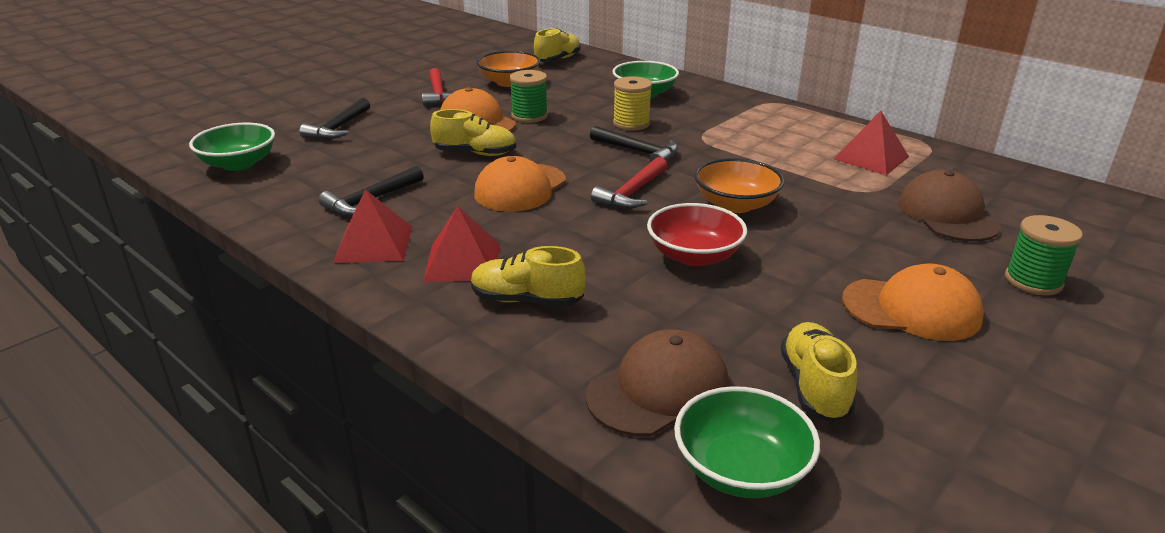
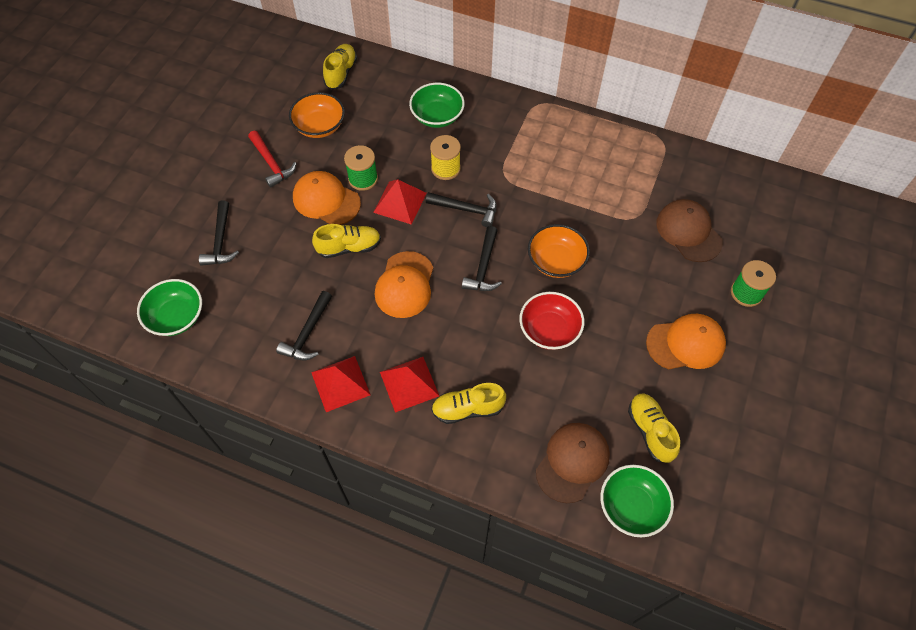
camera: 20 degrees left, 30 degrees up
(632, 192) = (483, 267): red hammer -> black hammer
(871, 158) = (627, 171): red pyramid -> red pyramid (400, 202)

